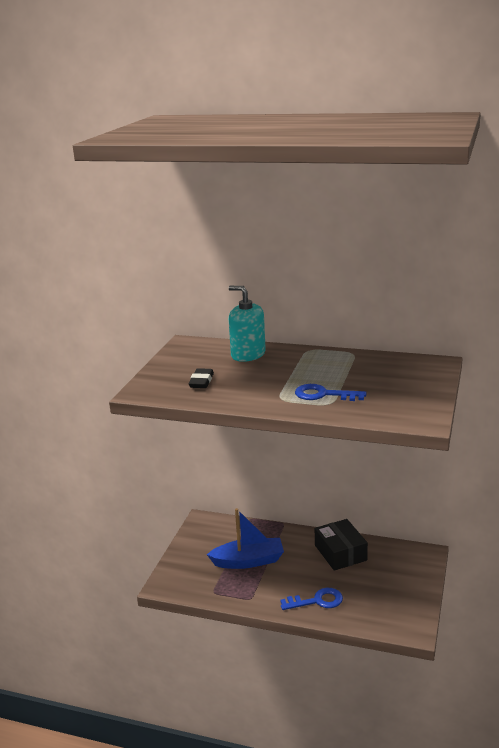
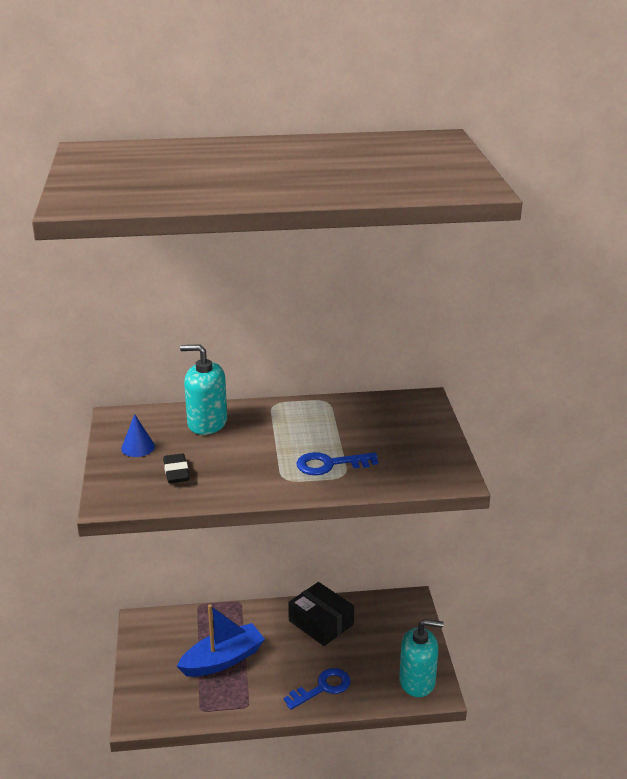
camera: 25 degrees left, 5 degrees up
(186, 362) = (138, 447): none -> blue cone
(400, 616) = (417, 681): none -> turquoise soap dispenser

